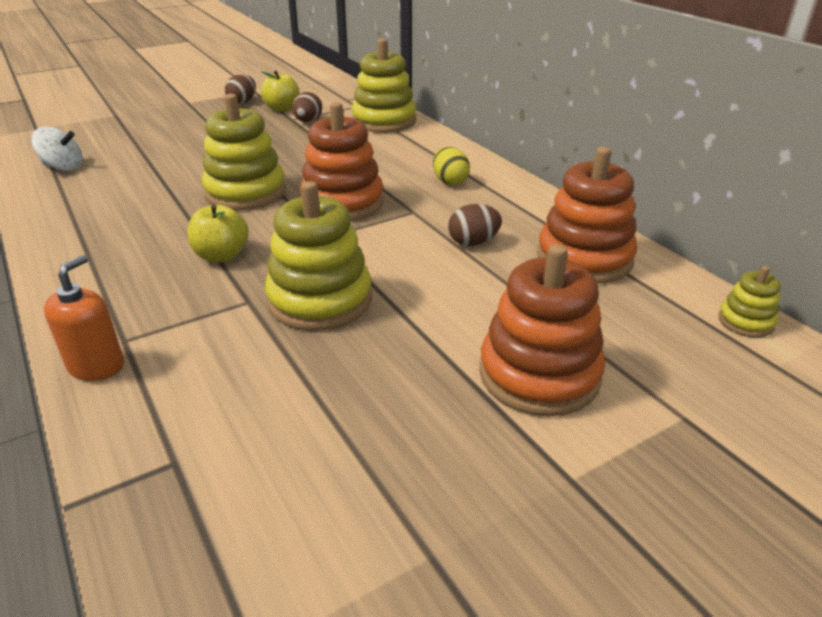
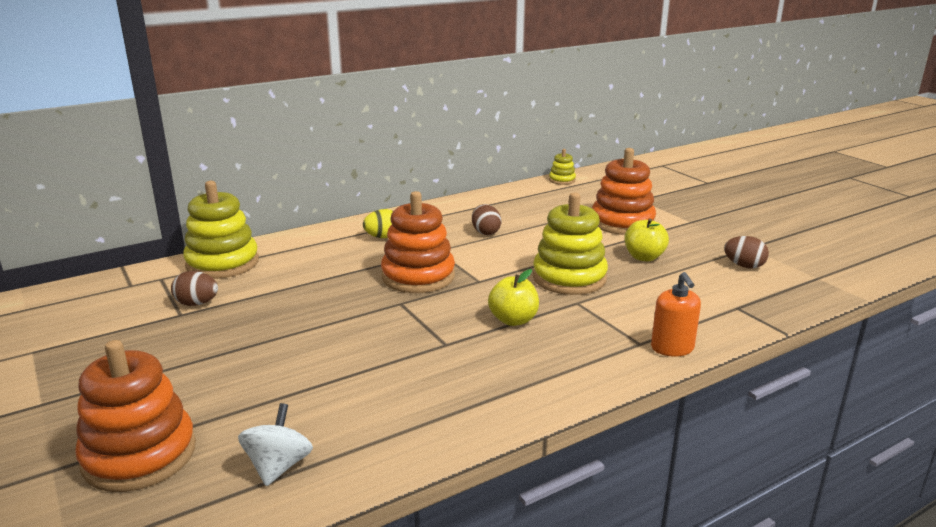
camera: 90 degrees left, 10 degrees down
(96, 366) = (672, 348): orange soap dispenser -> orange soap dispenser turned 120 degrees counterclockwise
(242, 102) = (81, 355): brown egg -> brown egg (744, 266)
(245, 192) = (388, 322): yellow stacking toy -> none
(282, 109) = (136, 323): yellow apple -> yellow apple (644, 257)
(584, 258) = (504, 205): orange stacking toy -> orange stacking toy (139, 455)

